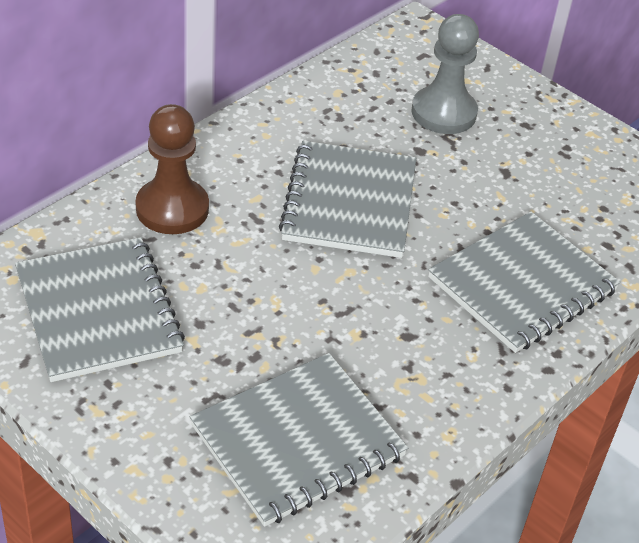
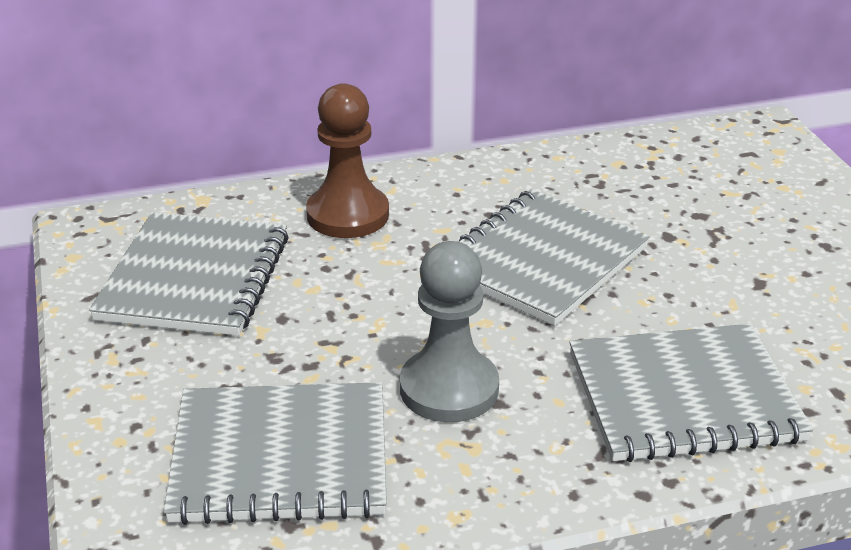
camera: 35 degrees right, 10 degrees down
(443, 113) = (728, 209): grey pawn -> grey pawn (449, 389)

